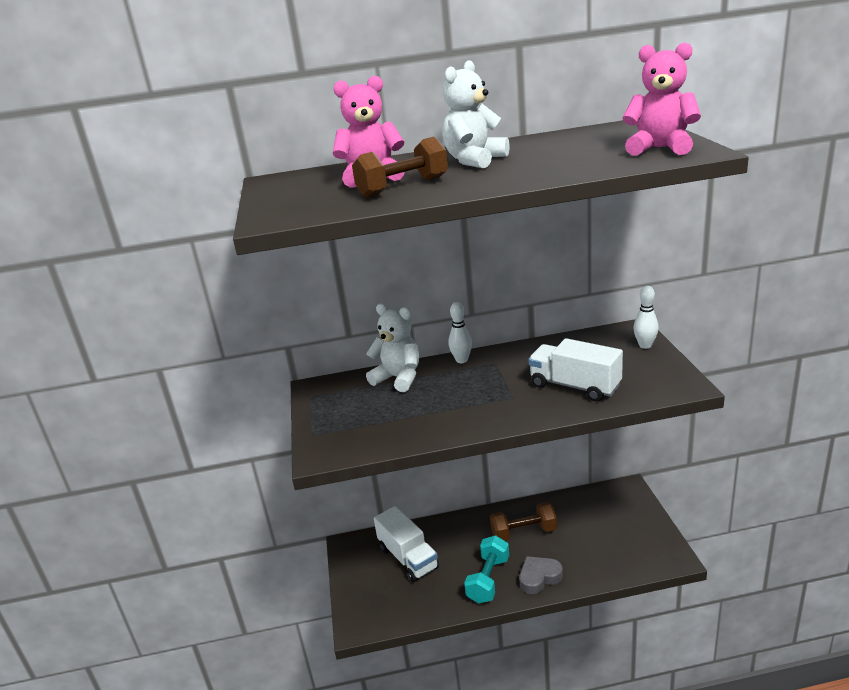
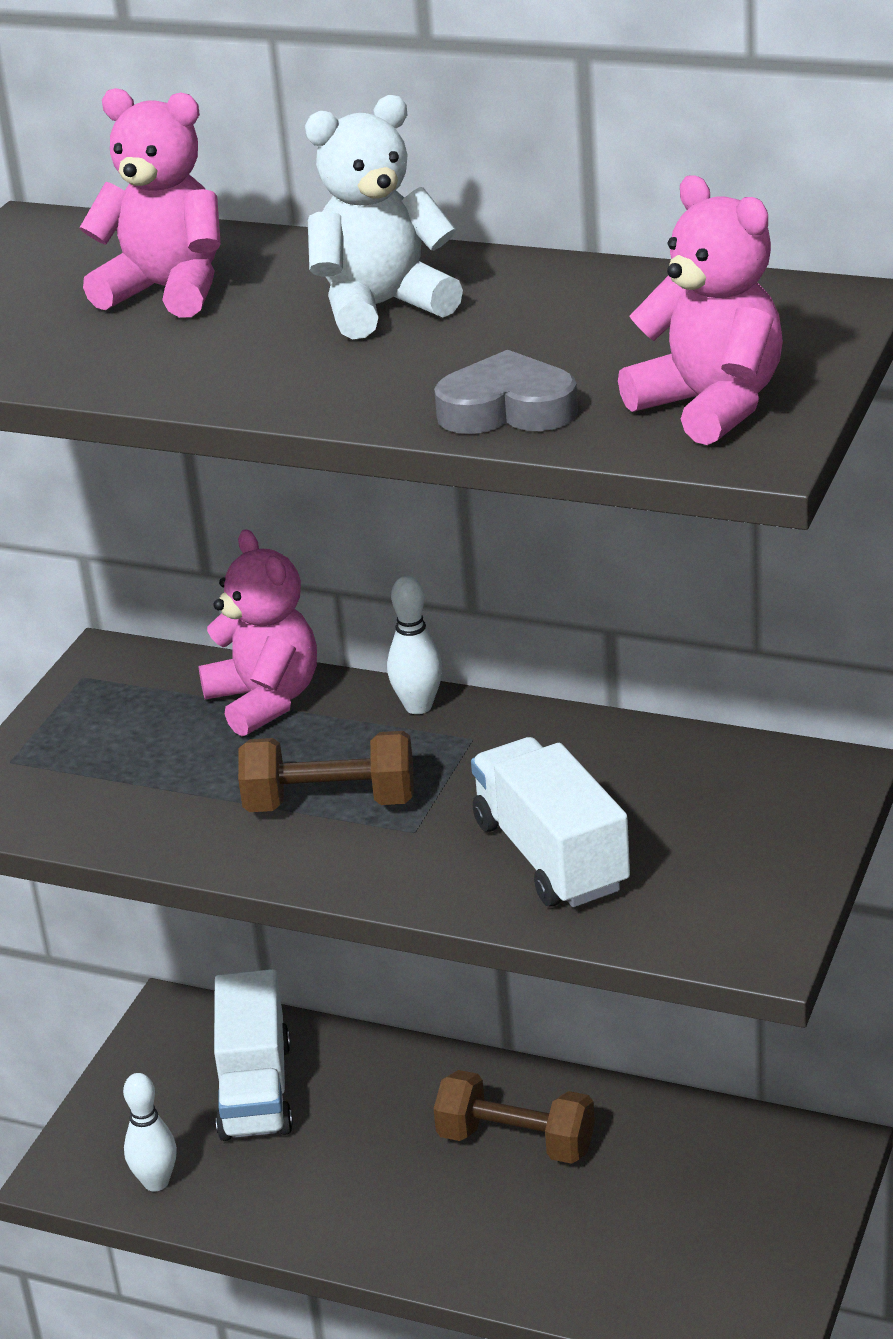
camera: 30 degrees right, 5 degrees up
(398, 378) = (265, 701): white teddy bear -> pink teddy bear
(403, 187) = (168, 342): brown dumbbell -> brown dumbbell (330, 803)
(488, 580) = (360, 1202): turquoise dumbbell -> none
(539, 577) = (458, 1244): grey heart -> grey heart (507, 409)
(645, 345) = (804, 821): white bowling pin -> white bowling pin (156, 1182)

